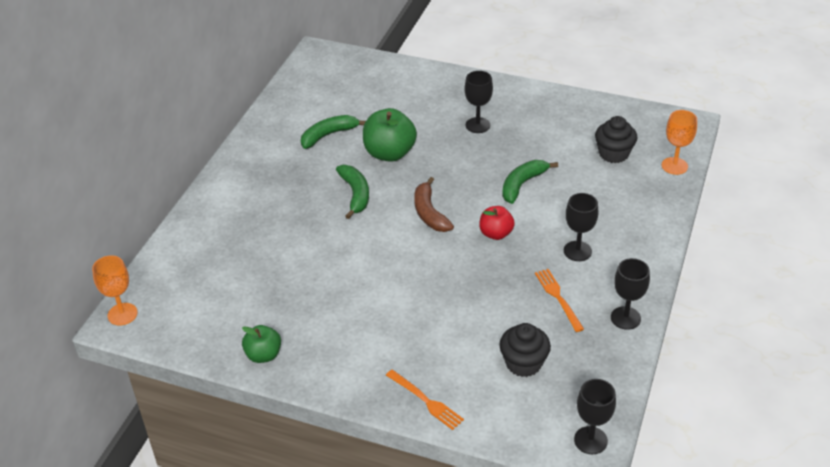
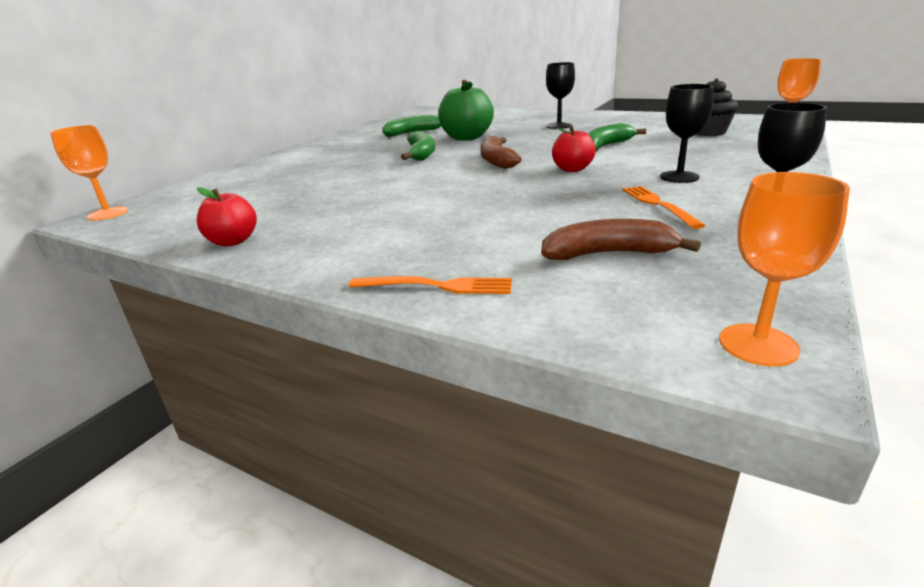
camera: 10 degrees right, 15 degrees down
(263, 355) = (233, 241): green apple -> red apple
(427, 401) = (438, 286): orange fork -> orange fork turned 45 degrees counterclockwise
(523, 363) = (608, 254): black cupcake -> brown banana
(590, 440) = (758, 345): black goblet -> orange goblet

